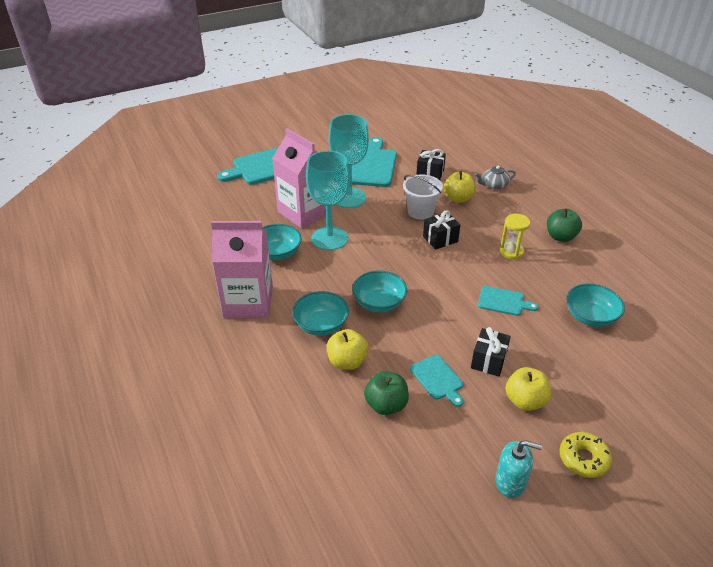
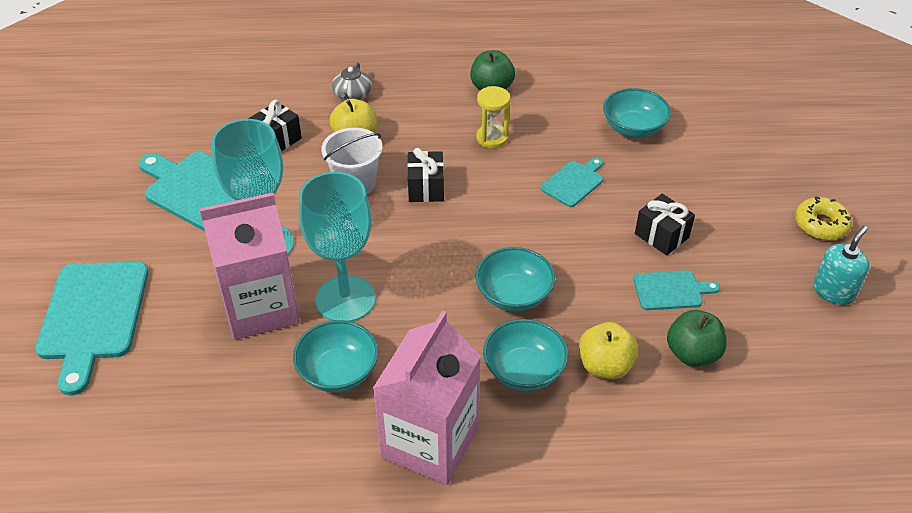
camera: 65 degrees left, 5 degrees up
(525, 401) = (731, 232): yellow apple -> none

